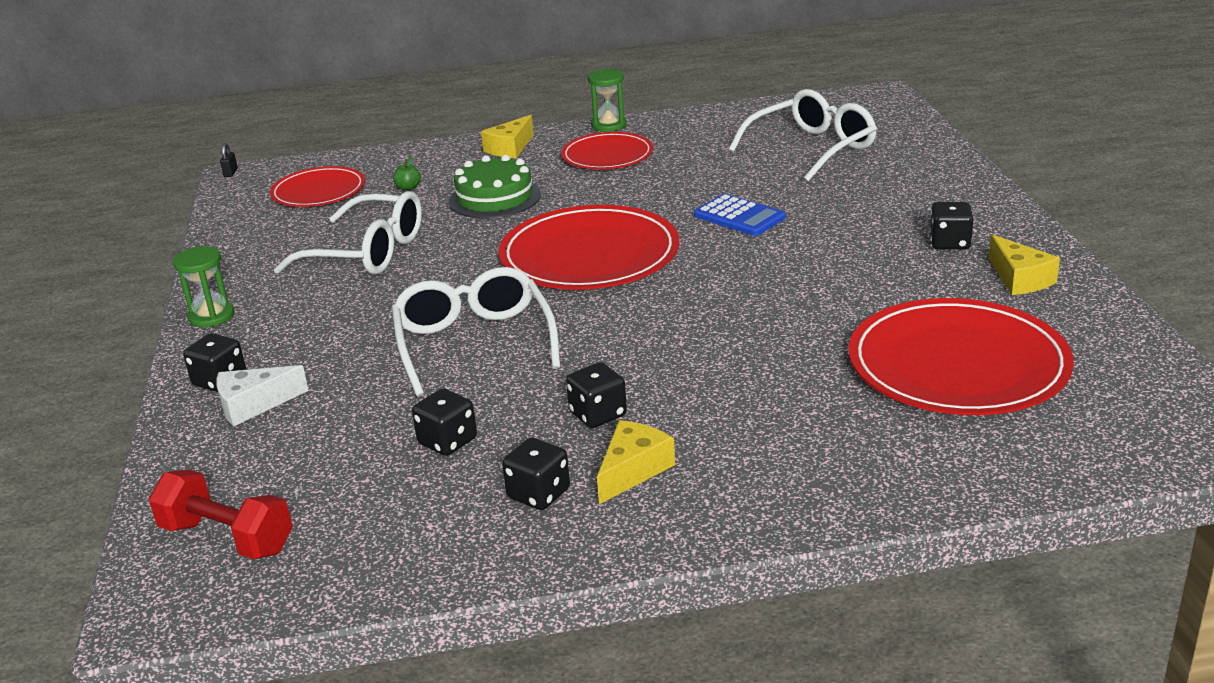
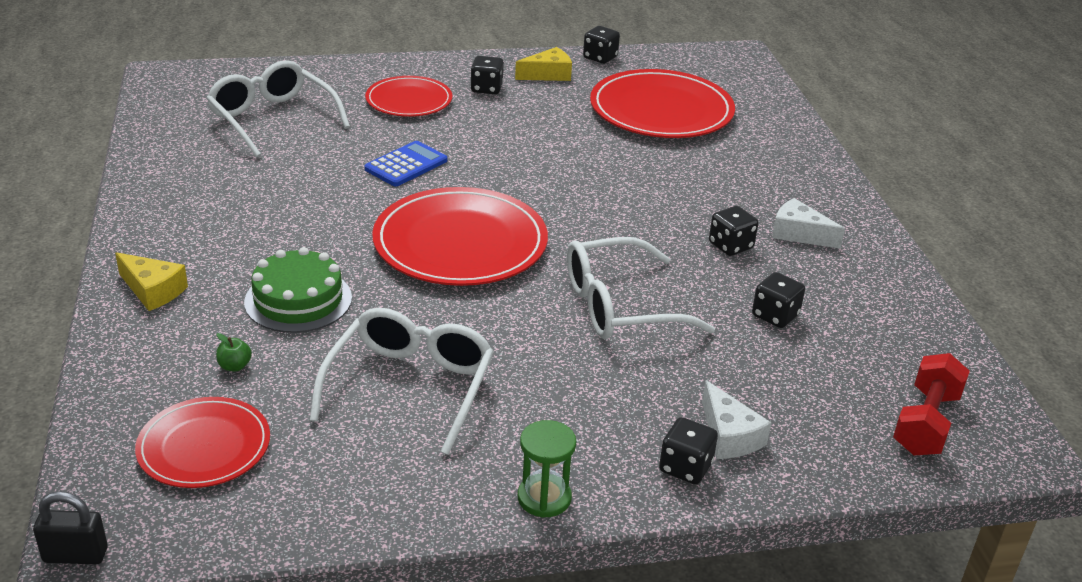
camera: 95 degrees left, 5 degrees up
(230, 173) = (75, 555): black padlock -> black padlock, size x1.74
(538, 494) = (834, 272): black dice -> black dice (600, 58)
(607, 155) = (219, 226): red plate -> red plate (409, 100)
(609, 125) = (128, 222): green hourglass -> none
(633, 470) = (799, 234): yellow cheese -> white cheese

